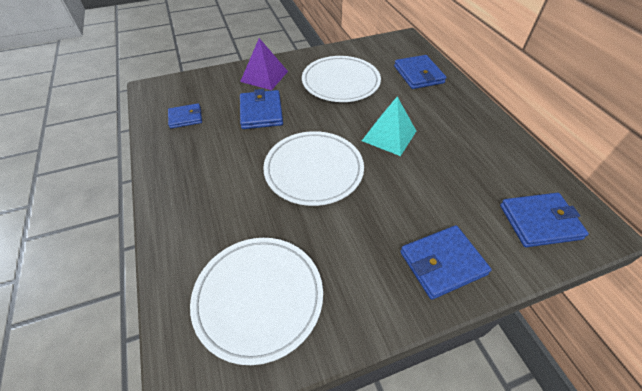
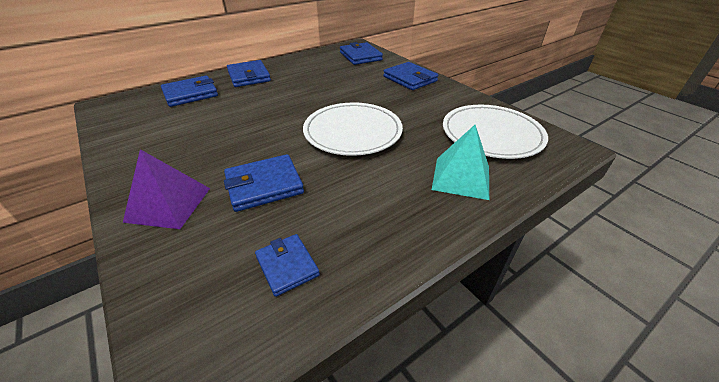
camera: 105 degrees left, 10 degrees down
(340, 82) = (197, 136): white plate -> none
(389, 135) = (293, 102): turquoise pyramid -> turquoise pyramid (461, 177)
(458, 108) = (249, 76): none -> blue wallet

